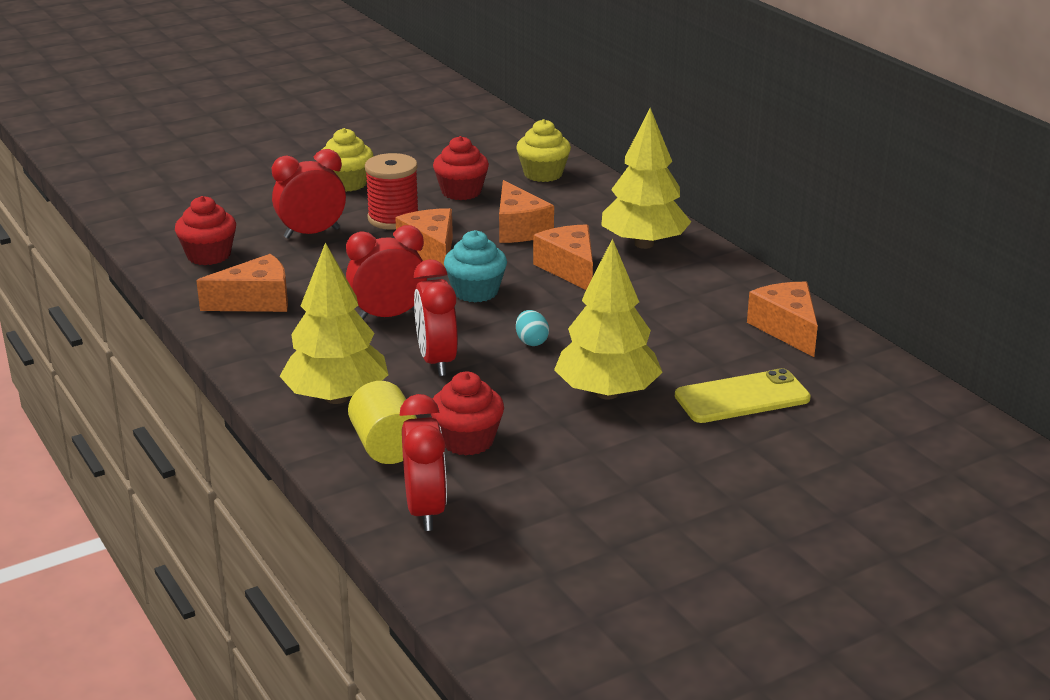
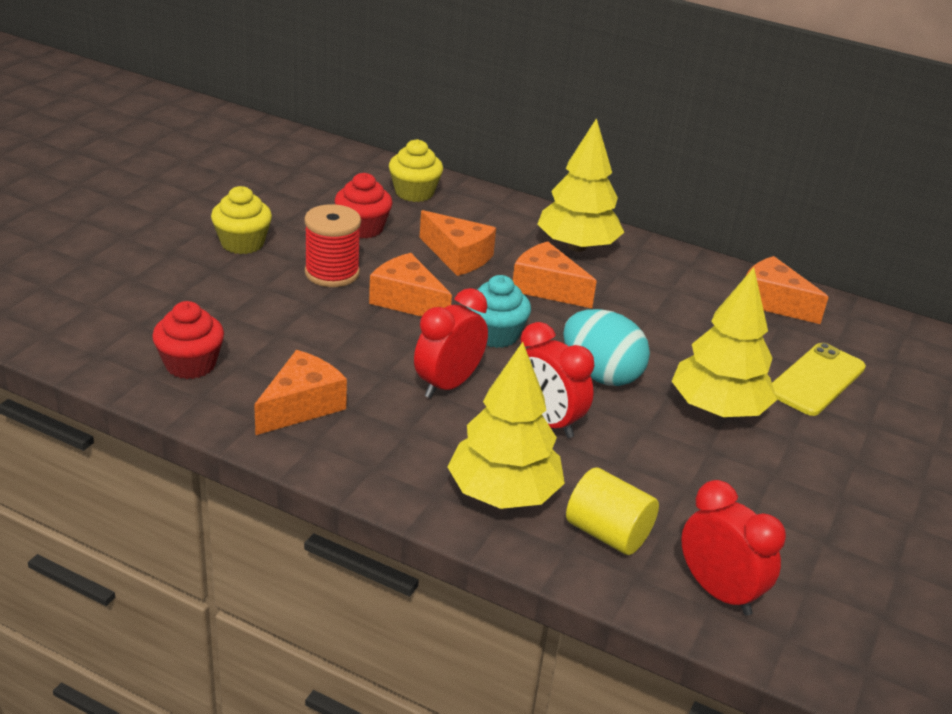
camera: 35 degrees left, 5 degrees up
(312, 233) = (270, 310): red clock -> none
(467, 440) = (667, 500): red cupcake -> none
(531, 341) = (601, 374): turquoise egg -> turquoise egg, size x2.14

